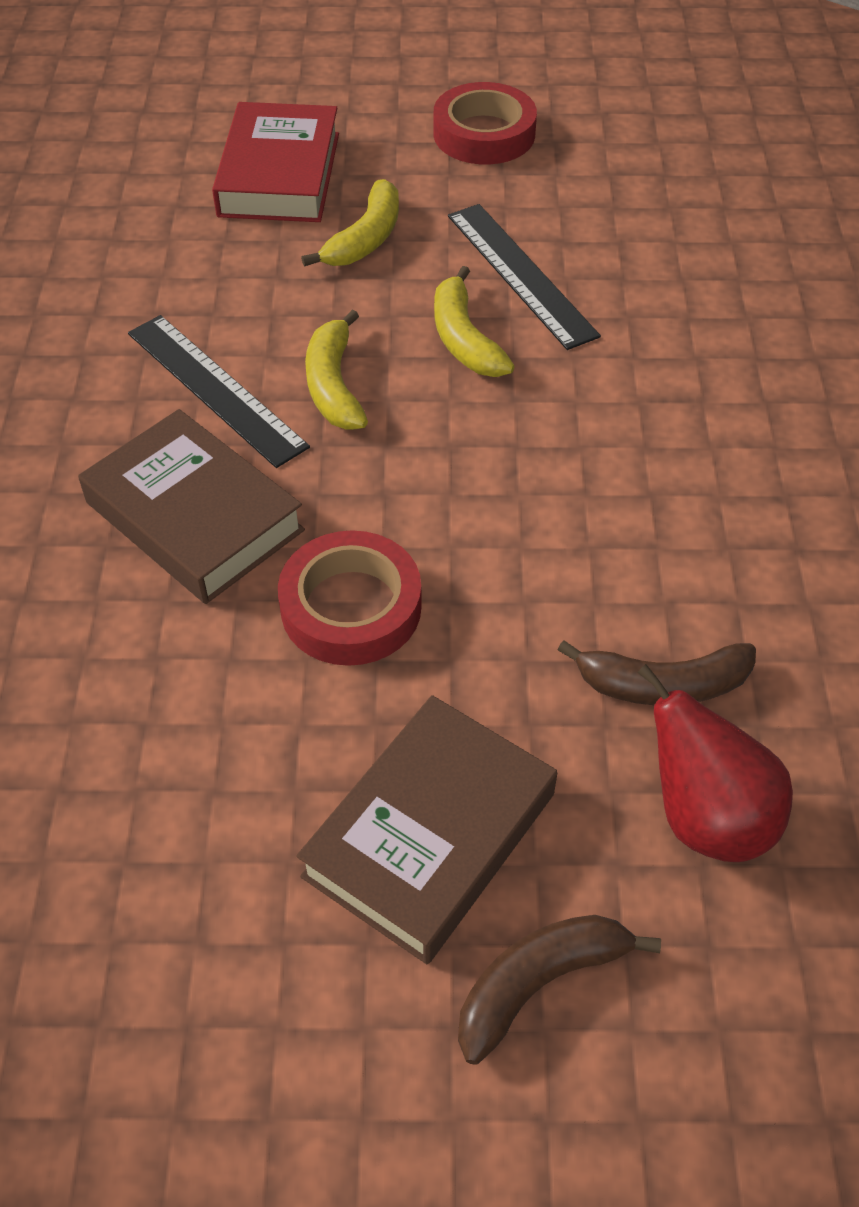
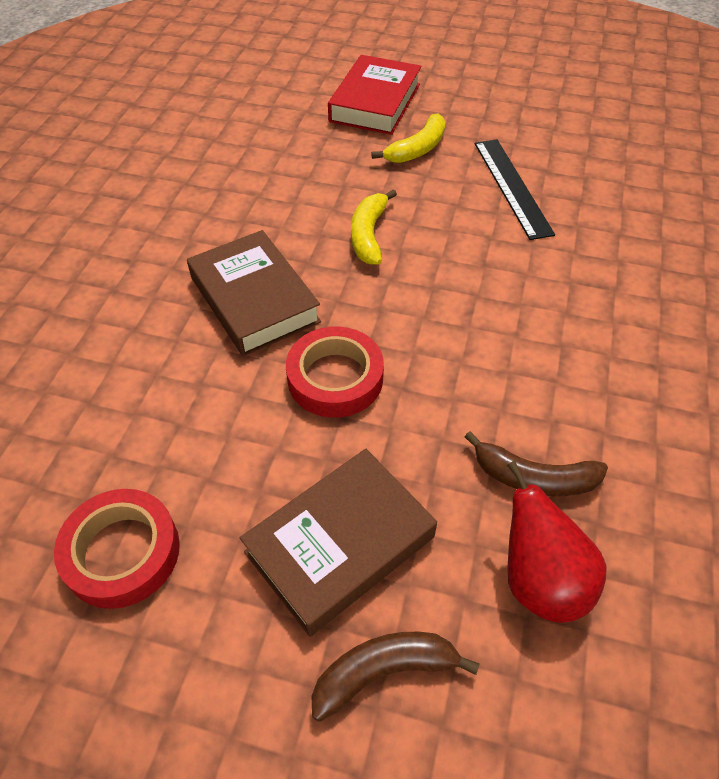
camera: 15 degrees right, 0 degrees up
(216, 388) = (294, 223): black ruler -> none
(464, 339) = (462, 221): yellow banana -> none
(484, 134) = (513, 98): red tape -> red tape (122, 552)

